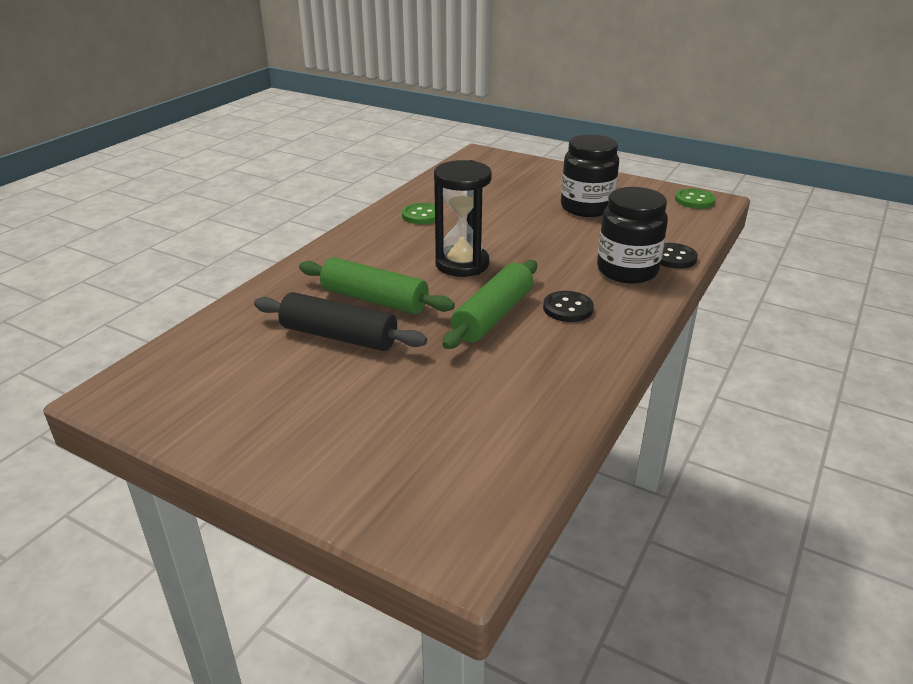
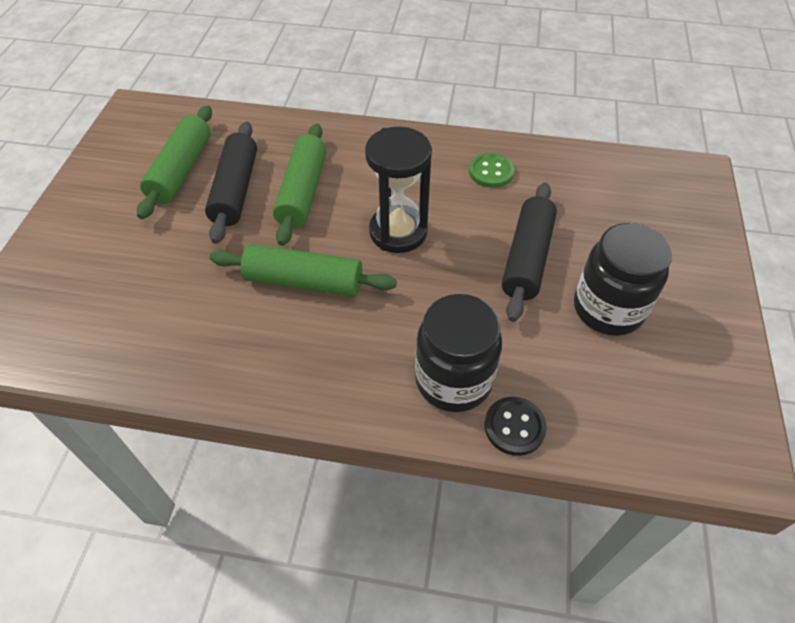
camera: 70 degrees right, 20 degrees up
(274, 368) = (181, 170): none -> green rolling pin
(524, 222) = (527, 258): none -> black rolling pin
(568, 308) = (341, 339): black button -> none
(694, 200) = (724, 434): green button -> none

